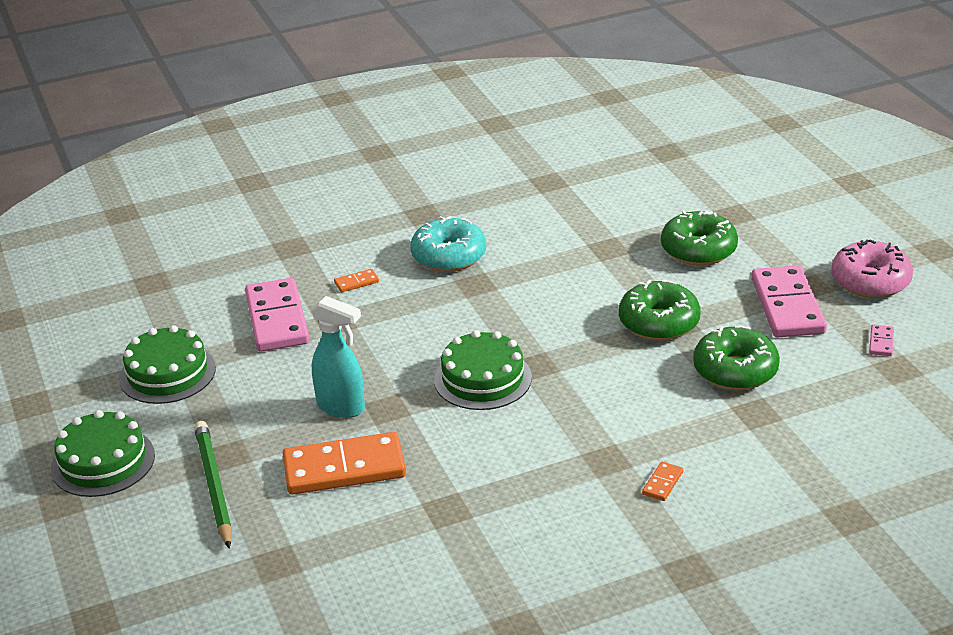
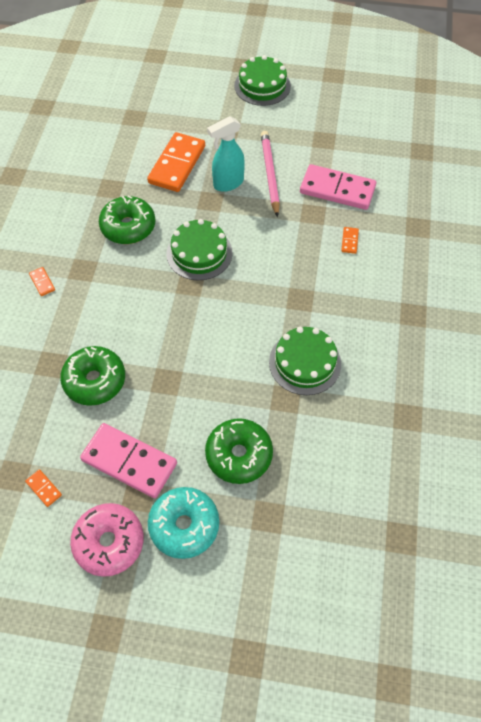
camera: 120 degrees right, 25 degrees up
(167, 373) = (319, 129): green cake -> green cake (305, 363)
(214, 486) = (208, 116): green pencil -> none
(293, 380) = (270, 174): none -> pink pencil
(449, 256) = (345, 302): turquoise donut -> turquoise donut (184, 525)
(659, 323) = (176, 372): green donut -> green donut (128, 227)
(881, 342) = (44, 488): pink domino -> orange domino

